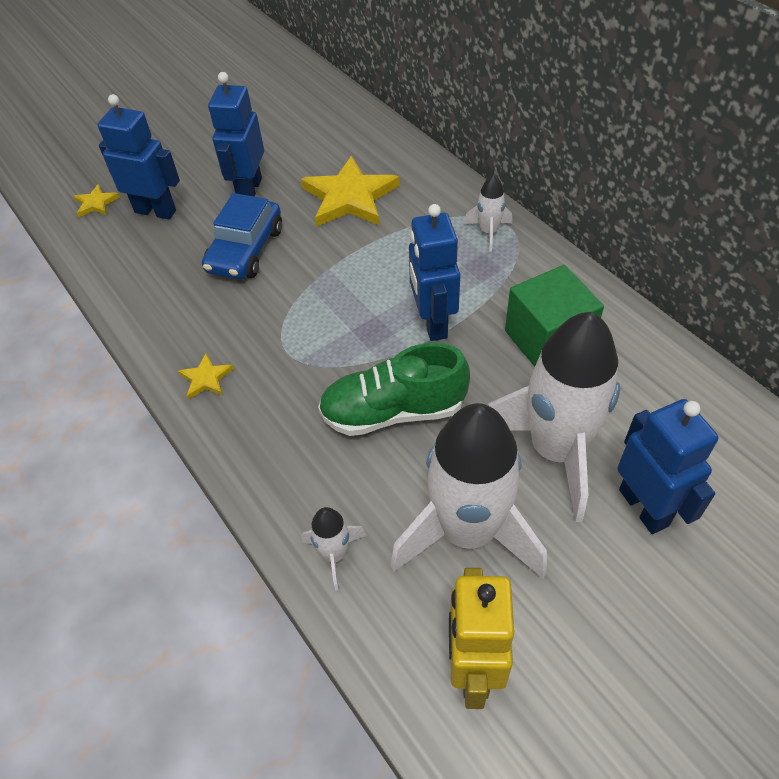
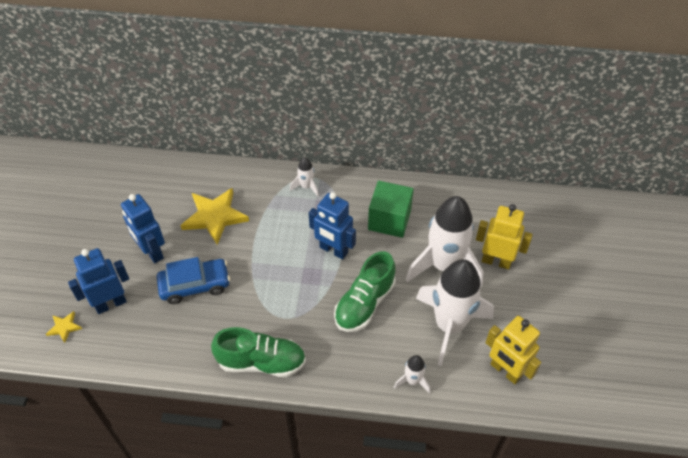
camera: 50 degrees left, 0 degrees up
(206, 378) = (261, 362): yellow star -> green shoe
(245, 250) = (195, 285): blue car -> blue car turned 75 degrees counterclockwise
(644, 507) = (496, 261): blue robot -> yellow robot

